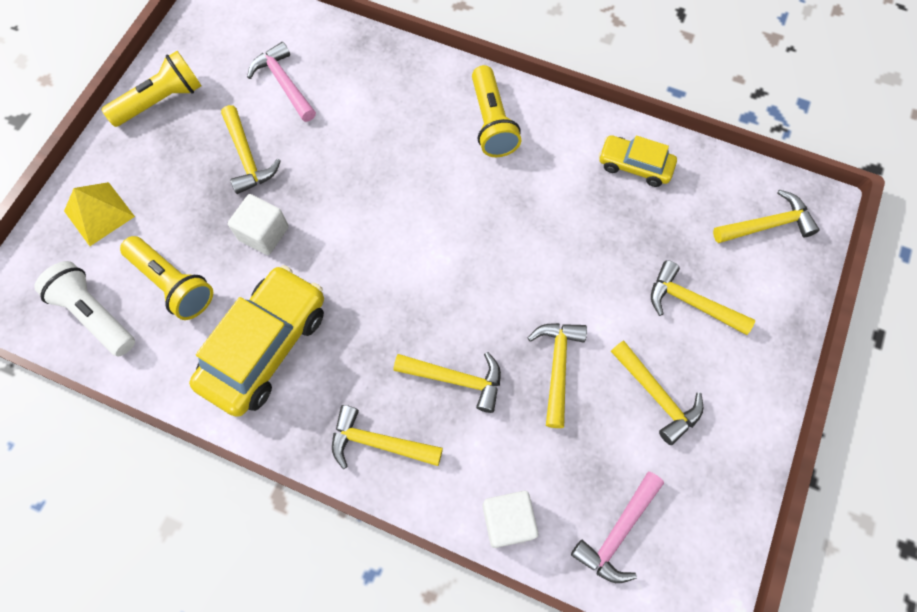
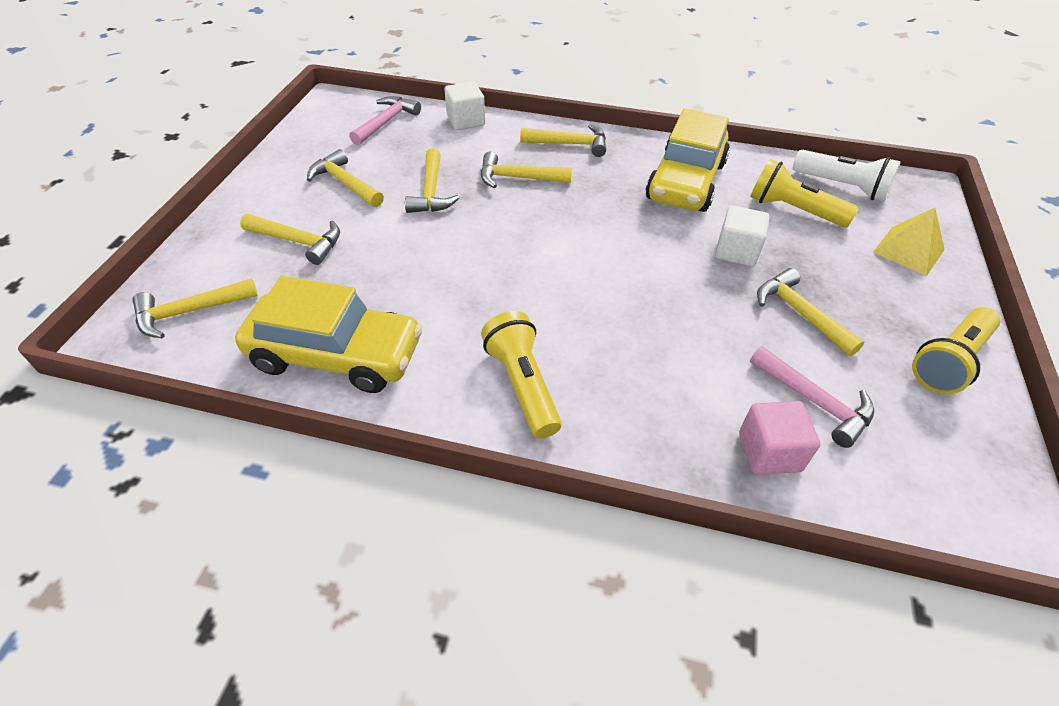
camera: 170 degrees right, 20 degrees down
(335, 54) = (769, 452): none -> pink cube
(634, 166) = (336, 355): yellow car -> yellow car, size x1.83

